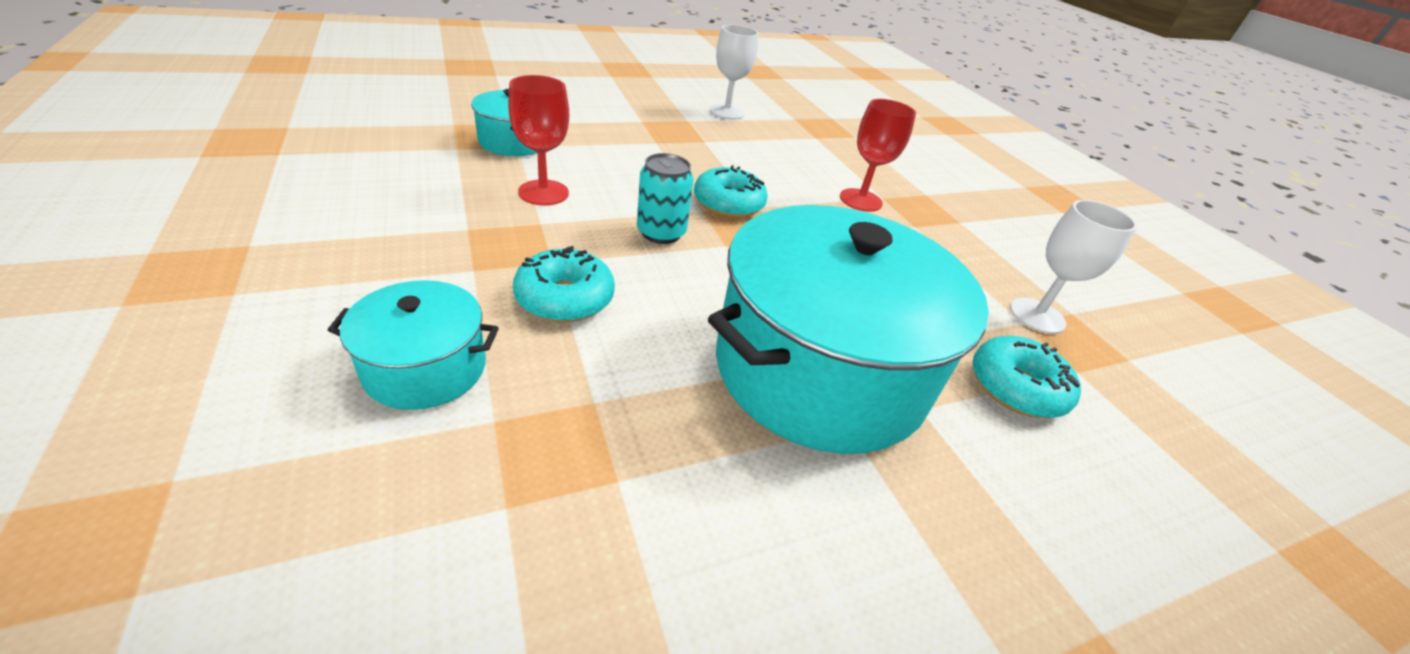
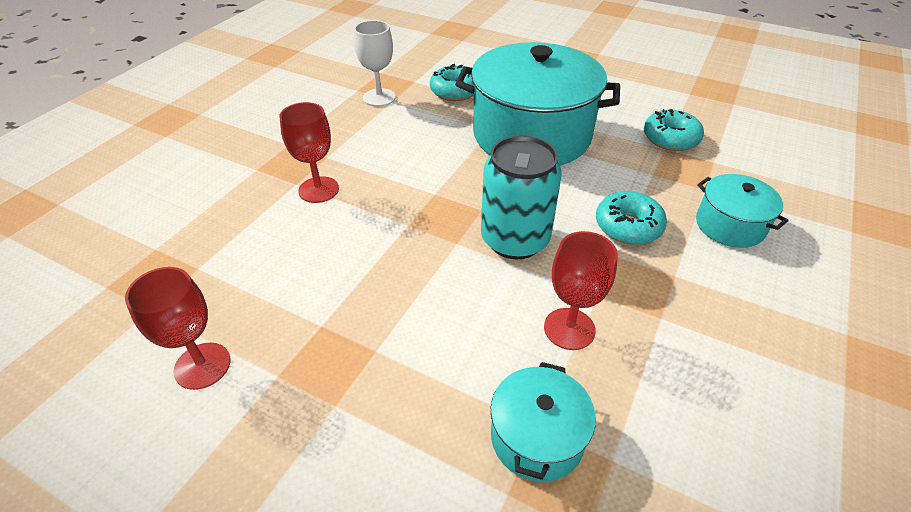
camera: 125 degrees left, 5 degrees up
(661, 233) = (515, 240): turquoise can -> turquoise can, size x1.62
(727, 112) = (202, 366): white goblet -> red goblet
(728, 204) = (427, 238): turquoise donut -> turquoise donut (670, 139)

